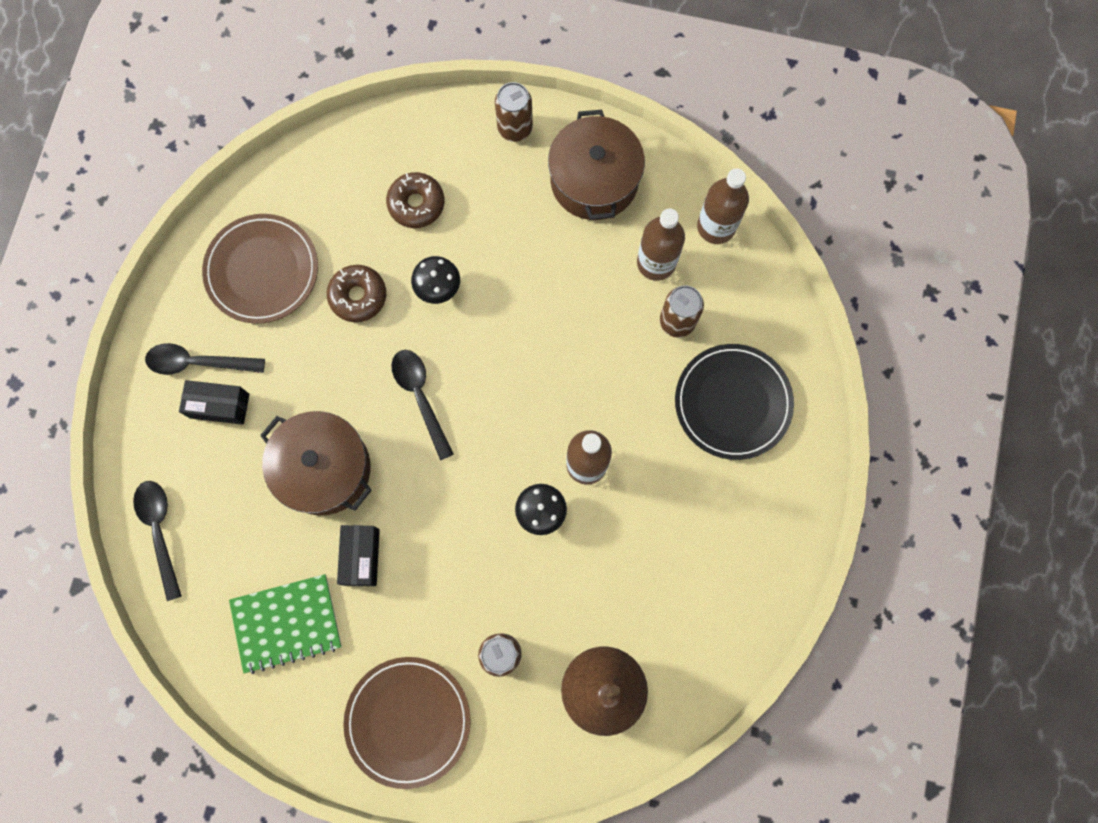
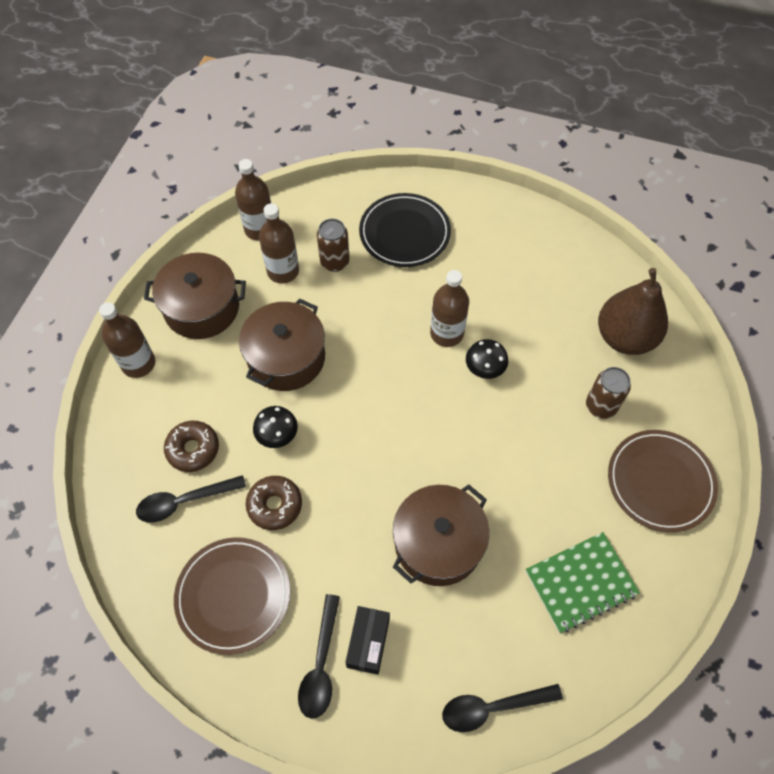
camera: 85 degrees left, 15 degrees down
(286, 623) = (580, 583): green notebook -> green notebook turned 75 degrees clockwise
(361, 557) = (520, 514): black box -> none
(420, 397) = (377, 456): black spoon -> black spoon (184, 501)
(515, 128) = (138, 364): brown can -> brown bottle
(536, 283) = (286, 358): none -> brown pot

